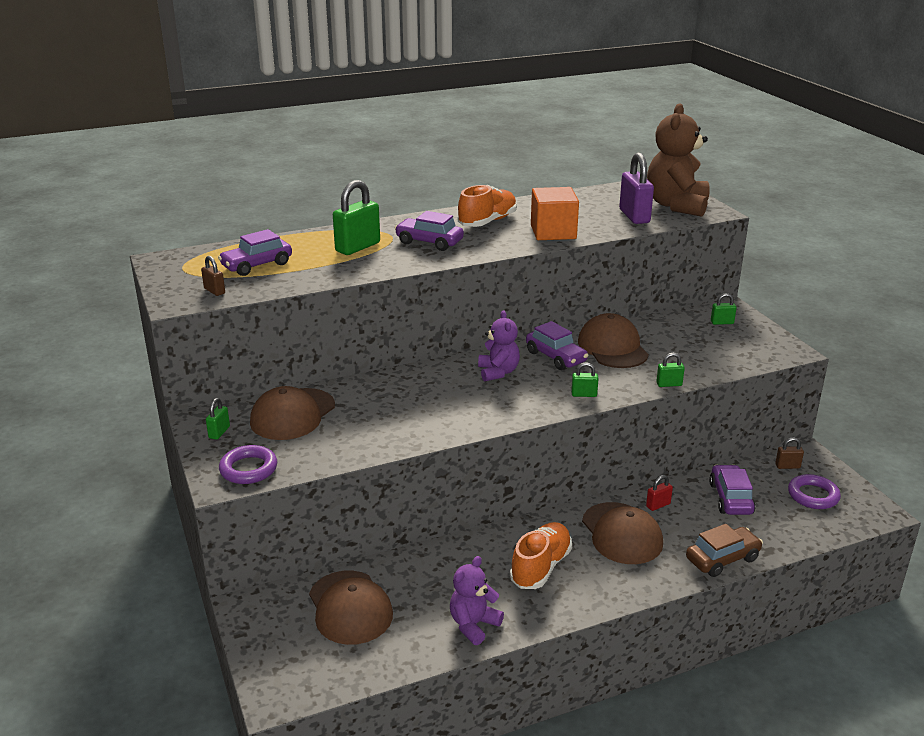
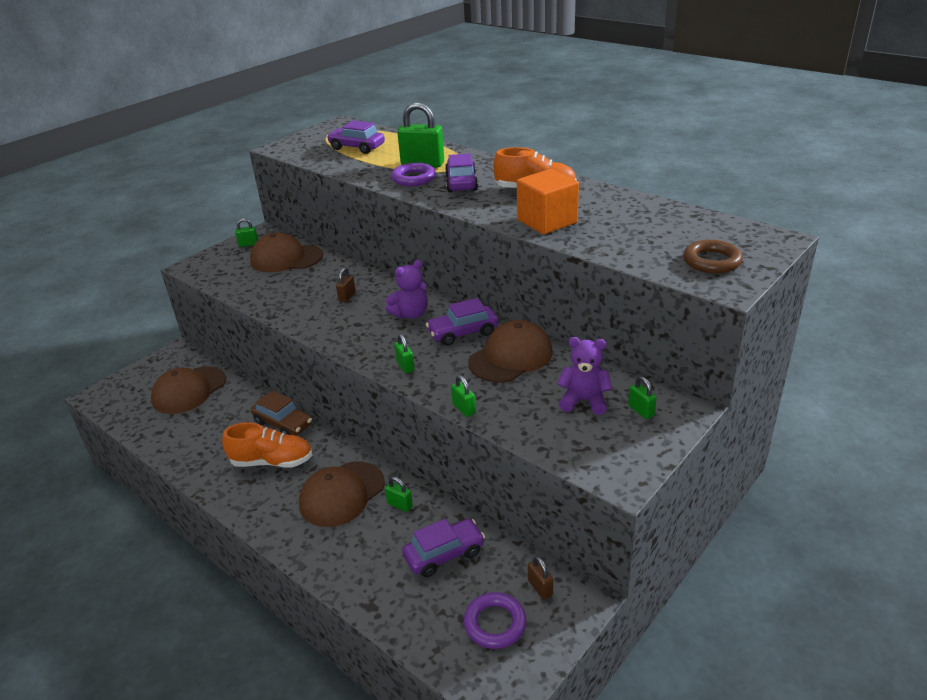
camera: 65 degrees right, 5 degrees up
(214, 291) = (304, 150): brown padlock -> brown padlock (347, 297)
(248, 469) = (210, 269): purple ring -> purple ring (413, 178)
(473, 625) = (189, 450): purple teddy bear -> purple teddy bear (584, 401)
(555, 357) = (463, 333): purple car -> purple car turned 45 degrees clockwise
(634, 216) = (644, 247): purple padlock -> none
(658, 505) = (400, 505): red padlock -> green padlock
(676, 205) = (712, 261): brown teddy bear -> brown ring
(722, 559) = (337, 573): brown car -> brown car (283, 424)

